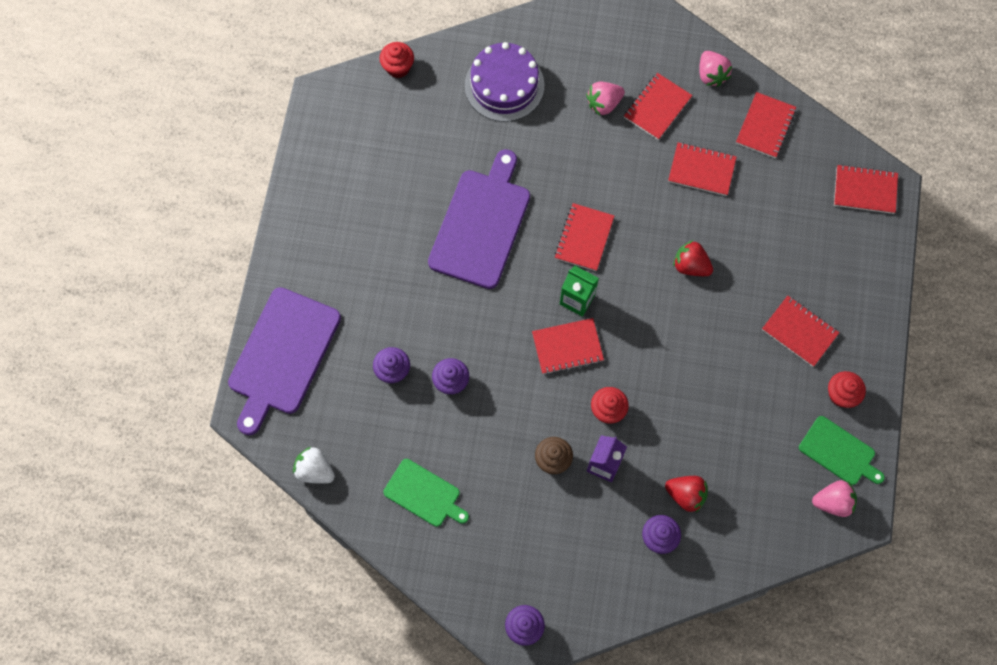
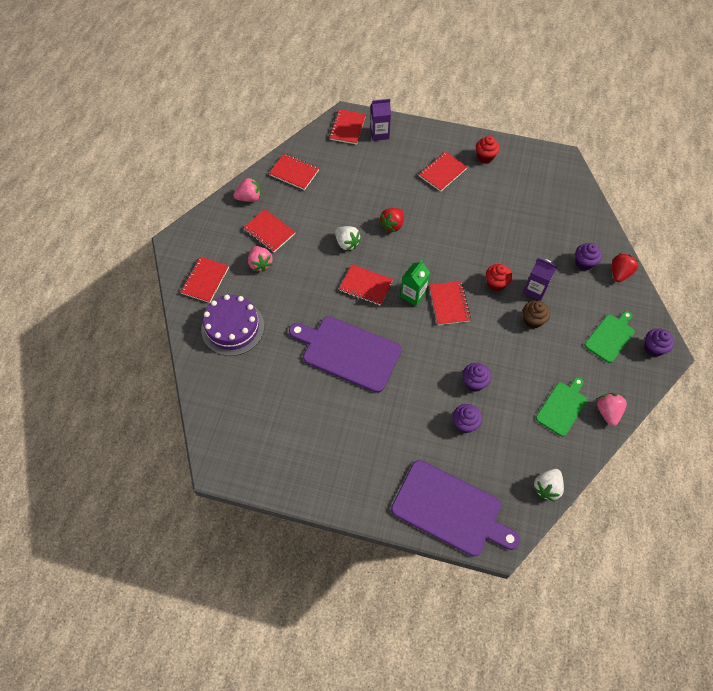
camera: 85 degrees left, 10 degrees down
(398, 67) = (201, 404): red cupcake -> none
(651, 208) = (347, 243): none -> white strawberry
(686, 495) = (554, 245): red strawberry -> red strawberry (619, 273)
(701, 170) = (322, 211): red notebook -> red notebook (205, 280)
(832, 502) = (554, 170): pink strawberry -> pink strawberry (607, 412)
(839, 452) = (522, 162): green cutting board -> green cutting board (610, 337)
(861, 237) = (379, 133): none -> purple carton

